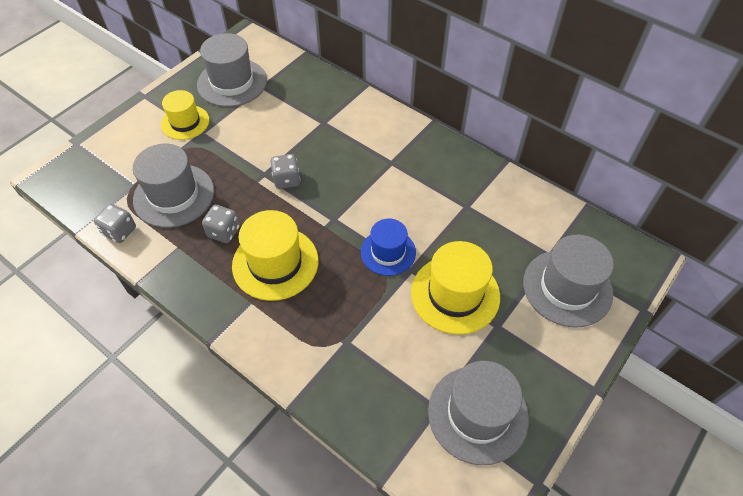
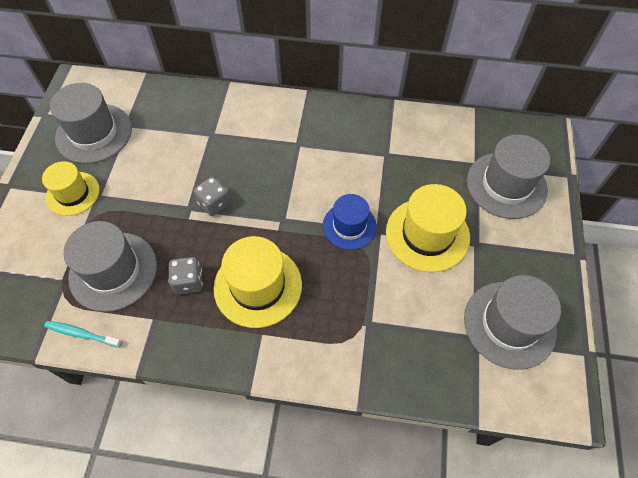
camera: 30 degrees left, 5 degrees up
(120, 231) = (82, 334): grey dice -> turquoise toothbrush

